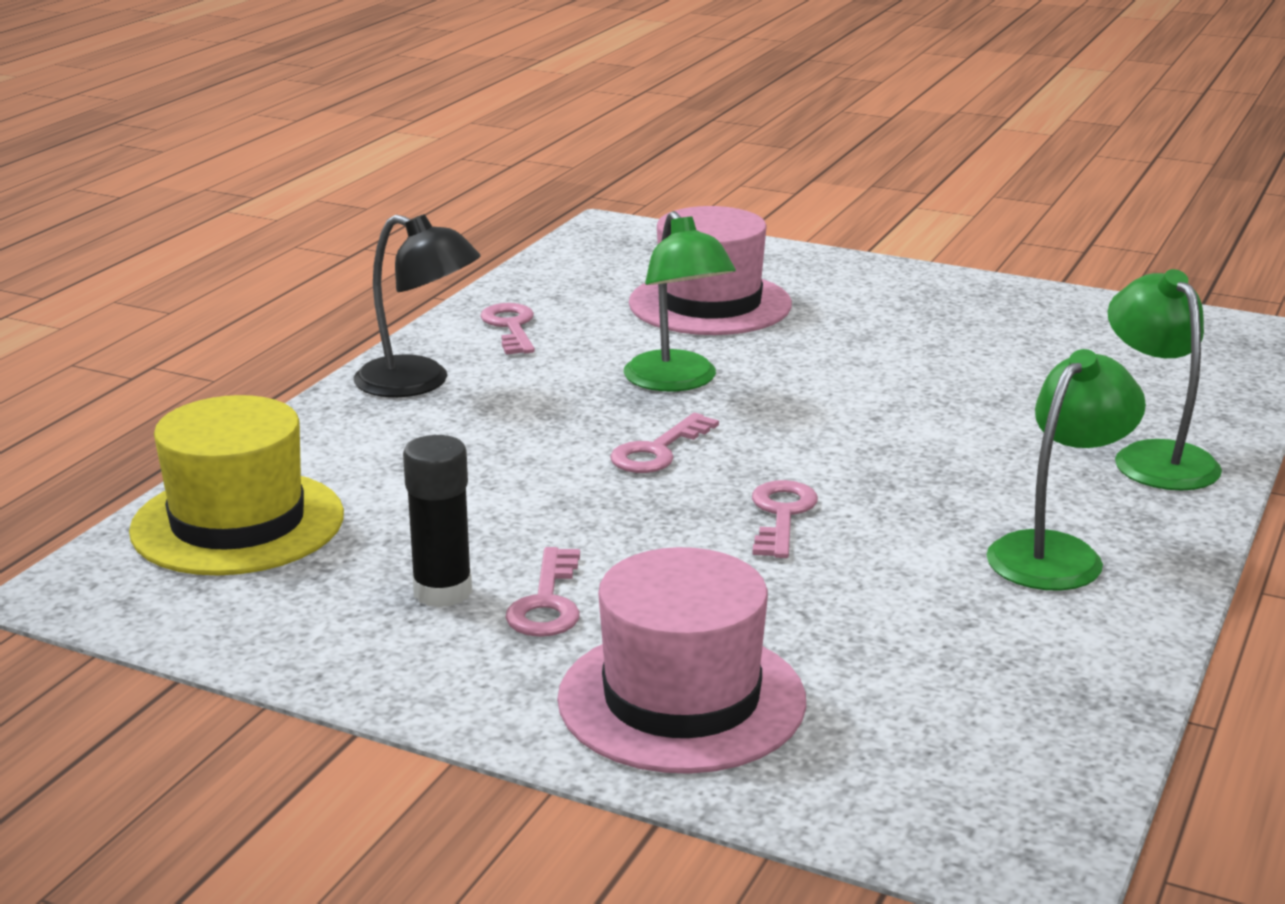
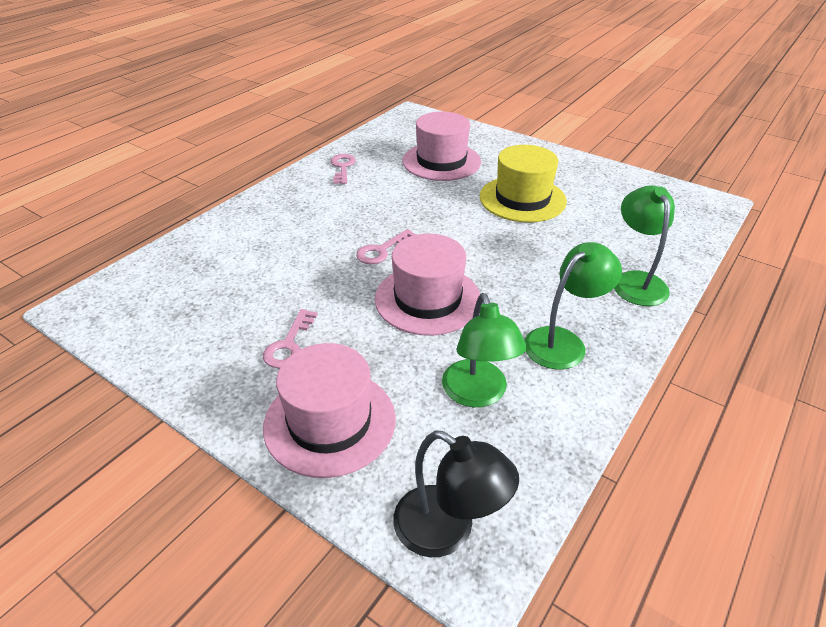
camera: 10 degrees right, 15 degrees up
(237, 523) = (166, 275): yellow hat -> yellow hat (522, 199)
(419, 383) = (286, 197): black lamp -> black lamp (447, 530)
(442, 592) = (241, 331): black glue stick -> none
(677, 381) = (408, 207): green lamp -> green lamp (478, 394)
(781, 515) = (428, 299): pink key -> pink hat

